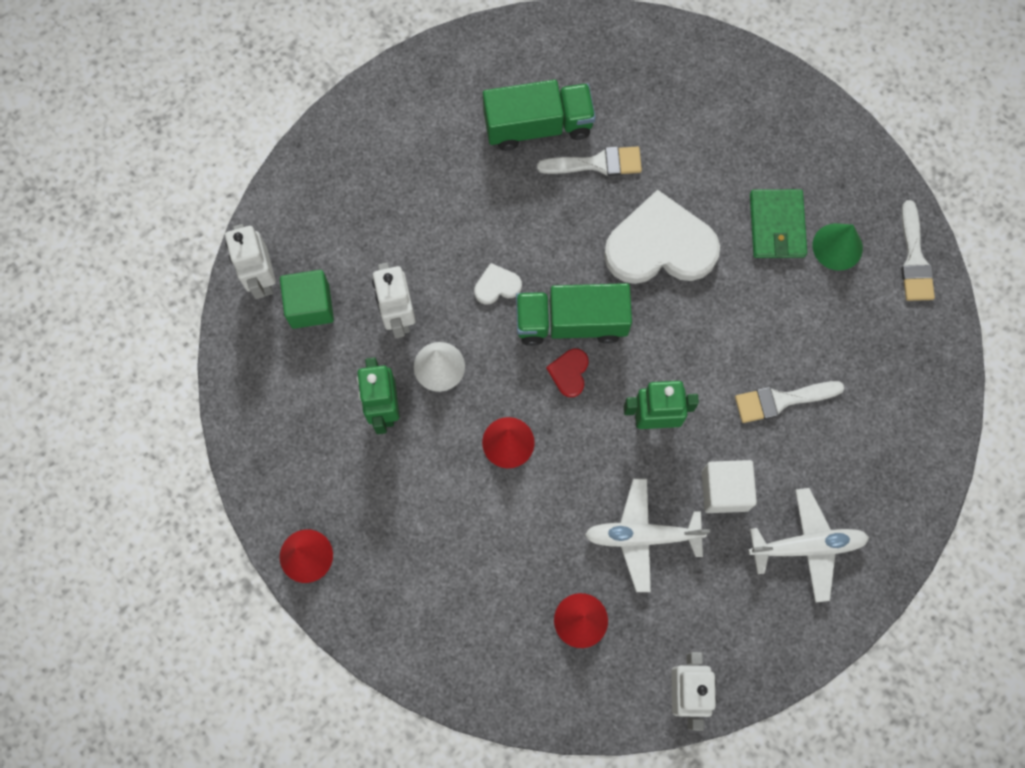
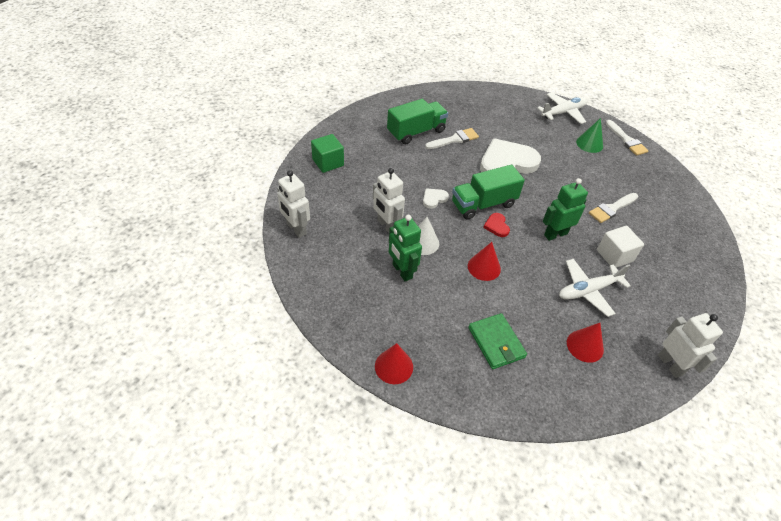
camera: 25 degrees left, 25 degrees down
(310, 306) = (332, 234): green cube -> green cube (328, 162)
(777, 226) = (556, 143): green wallet -> green wallet (496, 342)
(807, 546) = (675, 268): white plane -> white plane (563, 112)

